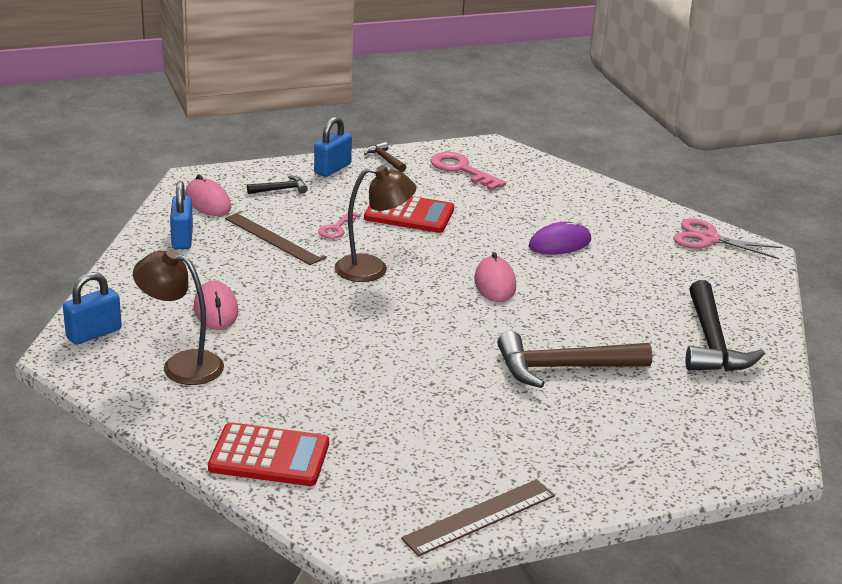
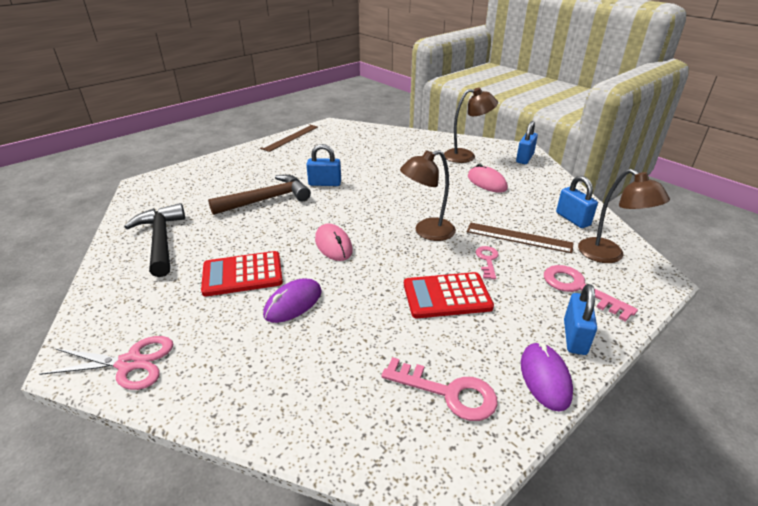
camera: 160 degrees right, 5 degrees up
(208, 202) = (608, 255): pink mouse -> brown lamp
(269, 456) = (389, 137): red calculator -> red calculator (242, 274)
(280, 189) = (579, 289): black hammer -> pink key
(385, 159) = (545, 378): brown hammer -> purple mouse
(462, 373) = (325, 183): none -> blue padlock

